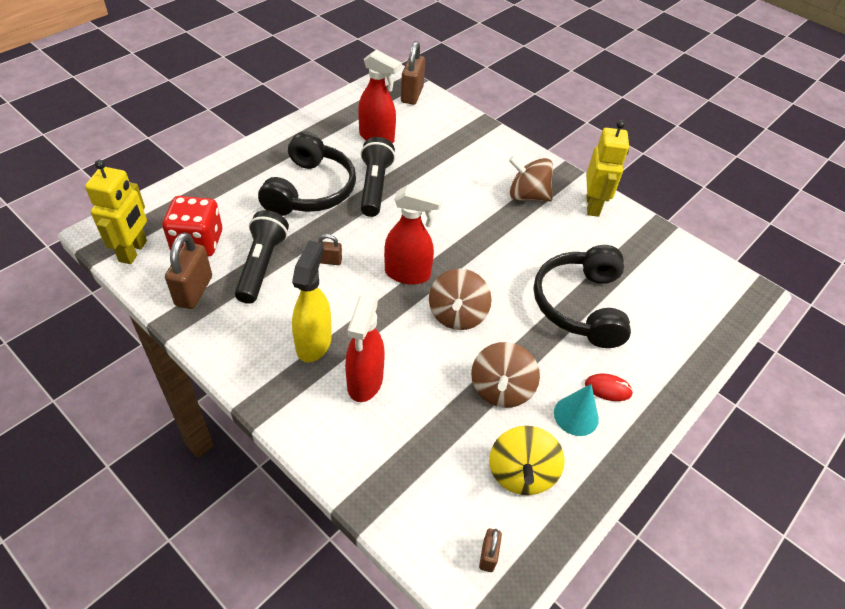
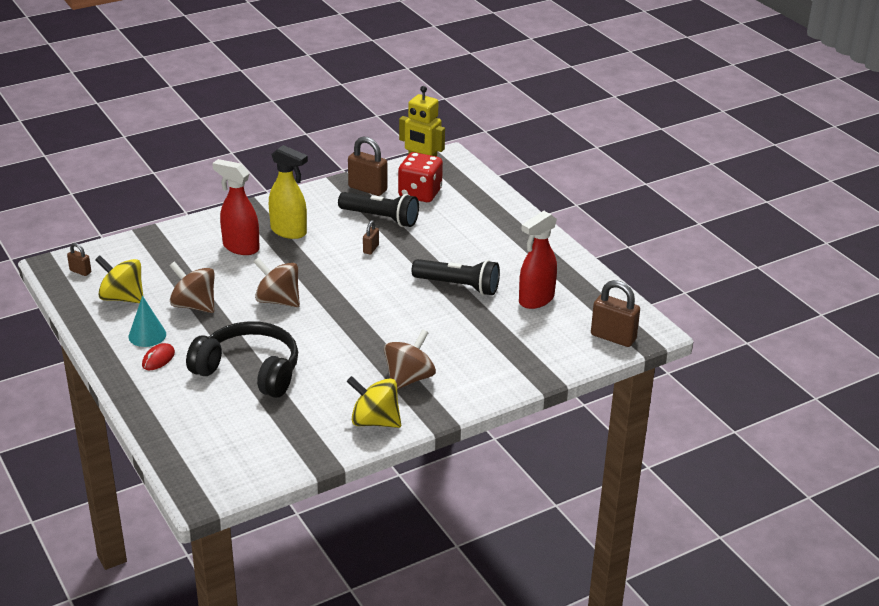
camera: 110 degrees right, 15 degrees down
(310, 190) = (466, 251): black headphones -> none
(408, 274) = (336, 285): red spray bottle -> none
(593, 206) = (375, 421): yellow robot -> yellow spinning top

